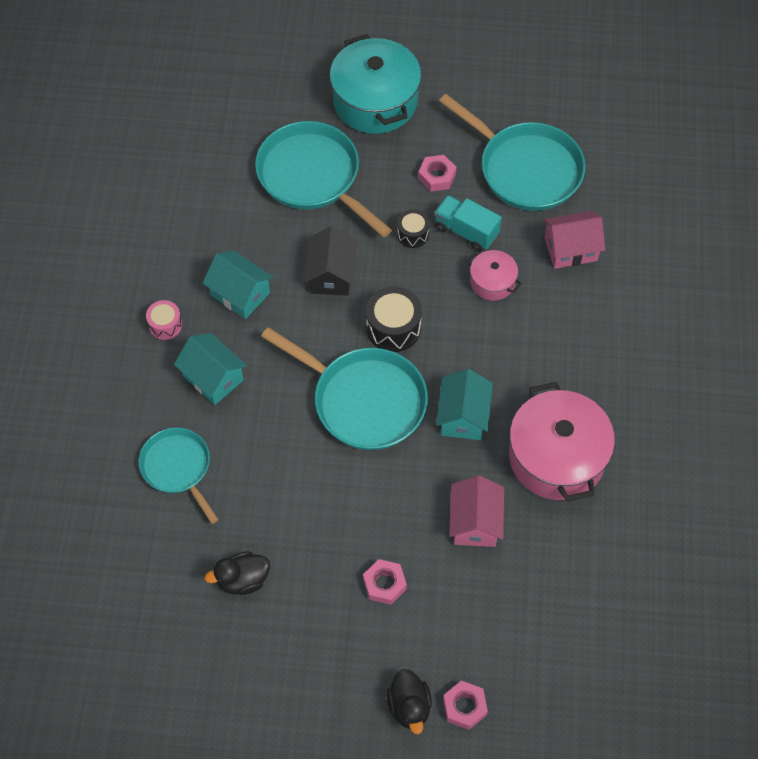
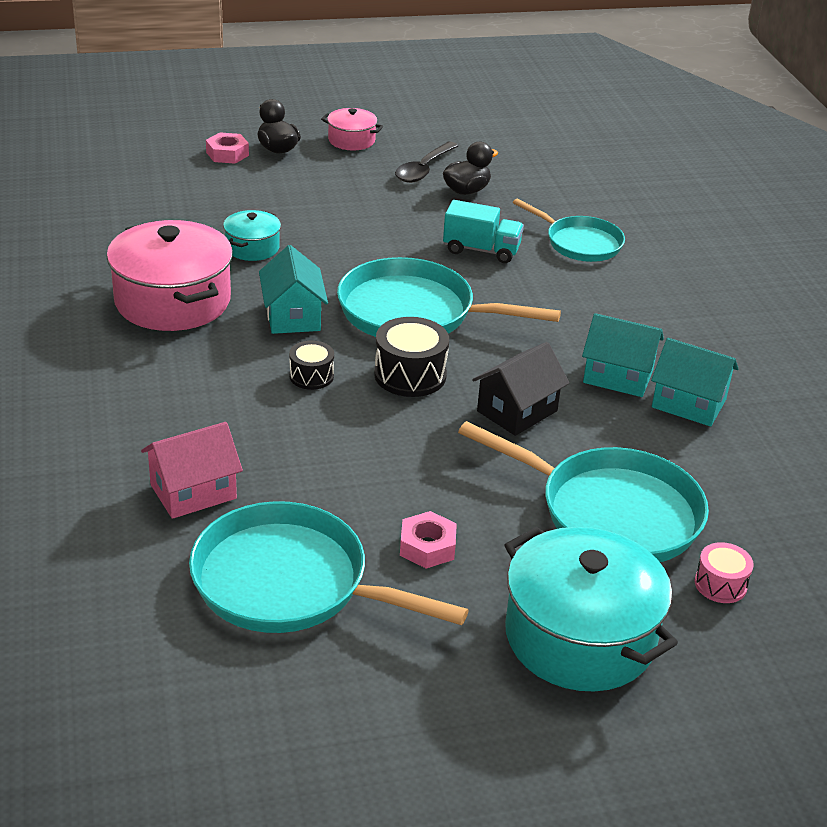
camera: 160 degrees right, 25 degrees down
(165, 325) = (682, 338): pink drum -> pink drum (720, 584)
(213, 378) = (594, 306): turquoise house -> turquoise house (688, 403)
(269, 630) = (423, 169): none -> black spoon
(331, 275) = (517, 411): black house -> black house turned 60 degrees clockwise
(384, 584) = (330, 203): pink nut -> none
(412, 234) = (430, 471): black drum -> black drum (311, 376)
(466, 231) = (355, 487): turquoise truck -> turquoise truck (481, 250)
(475, 522) = (252, 248): pink house -> turquoise pot
(492, 282) = (297, 438): pink pot -> pink pot (351, 140)

